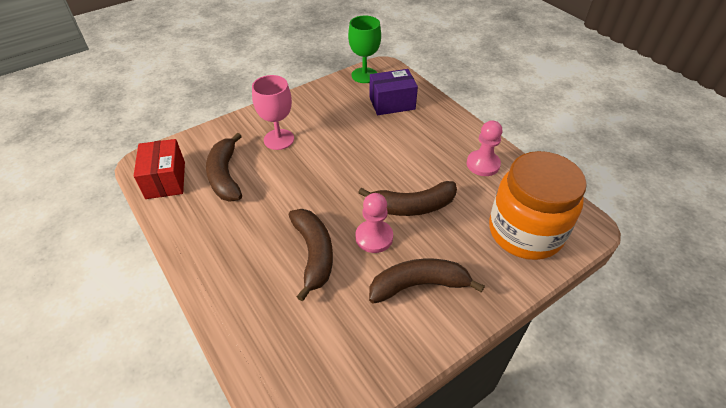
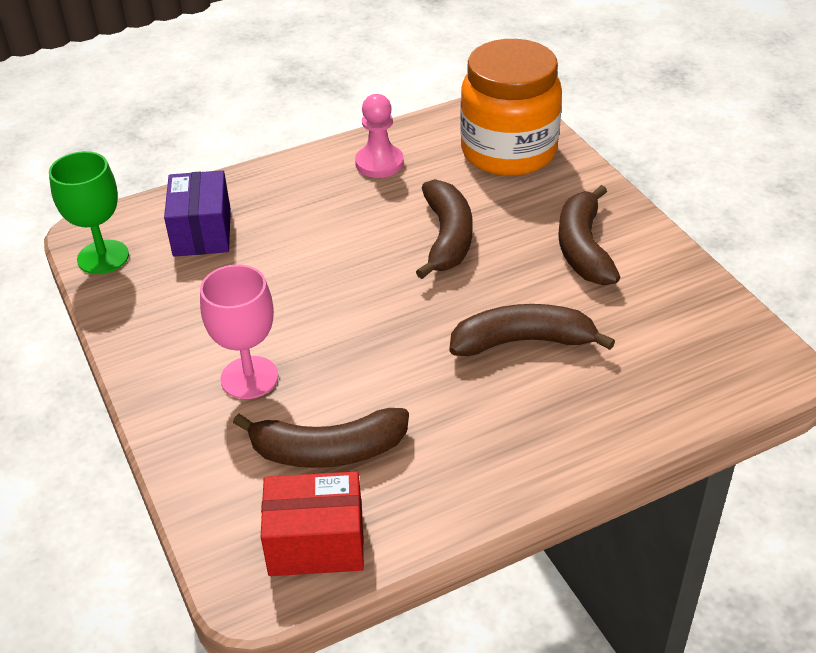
camera: 80 degrees left, 5 degrees down
(374, 237) = (499, 279): pink pawn -> none

